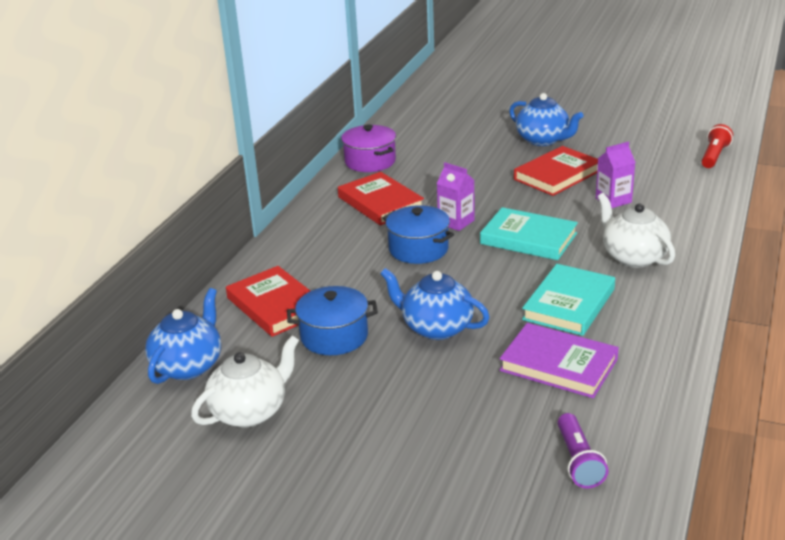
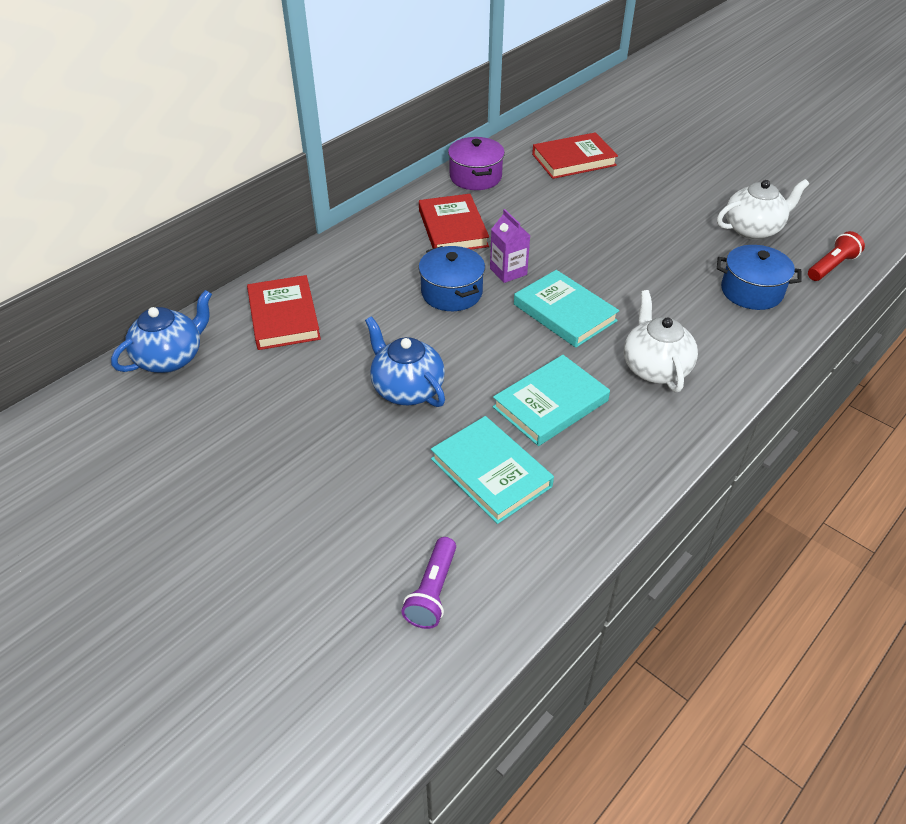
camera: 20 degrees right, 15 degrees up
(250, 412) = (187, 425): white teapot -> white teapot (753, 229)
(334, 336) = (311, 368): blue pot -> blue pot (751, 291)
(543, 140) = (661, 196): blue teapot -> none
(557, 175) = (646, 244): red book -> red book (573, 160)
(558, 365) = (491, 472): purple book -> turquoise book
(613, 200) = (683, 291): purple carton -> none

